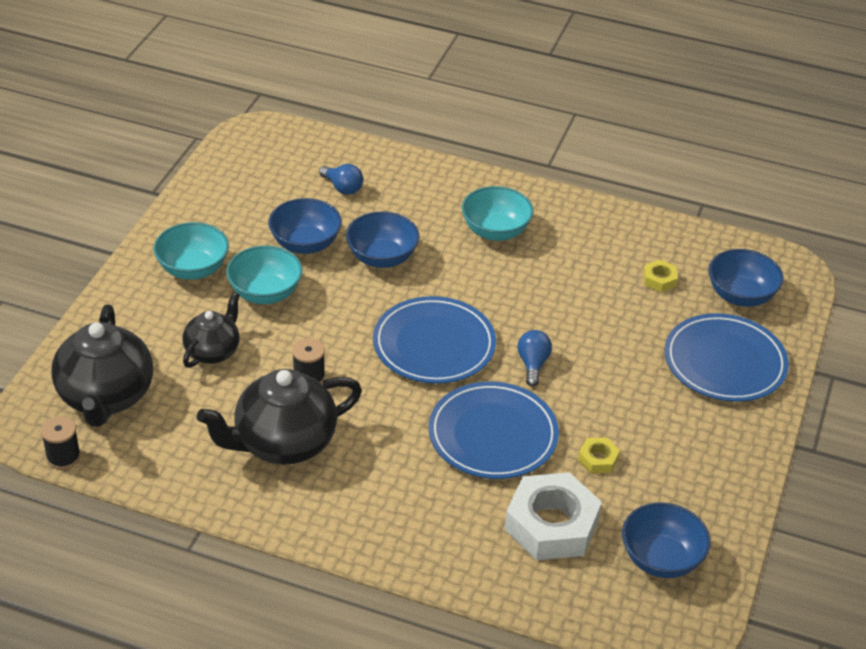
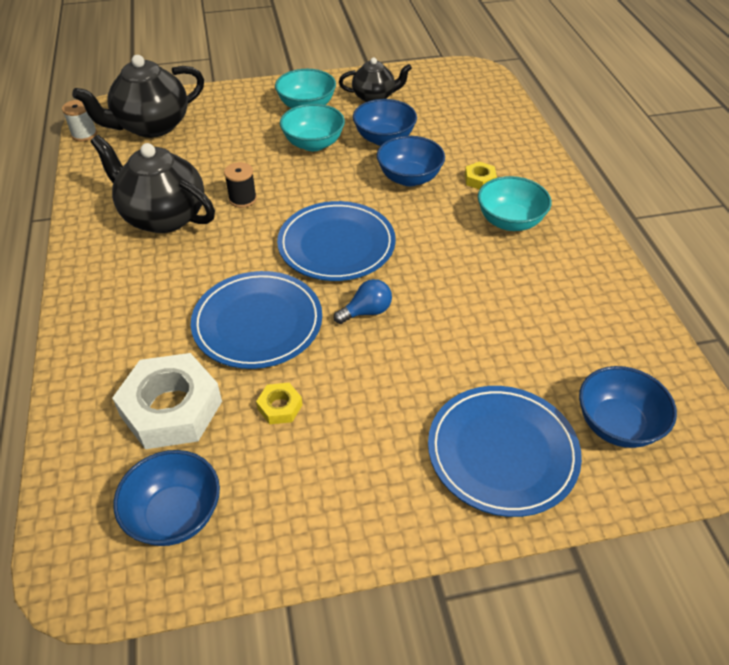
camera: 60 degrees right, 5 degrees up
(63, 457) = (84, 134): black spool -> white spool
(213, 351) = (232, 148): black teapot -> black teapot (374, 97)
(342, 188) = (465, 129): blue light bulb -> none
(659, 280) = (568, 350): yellow nut -> yellow nut (479, 179)

